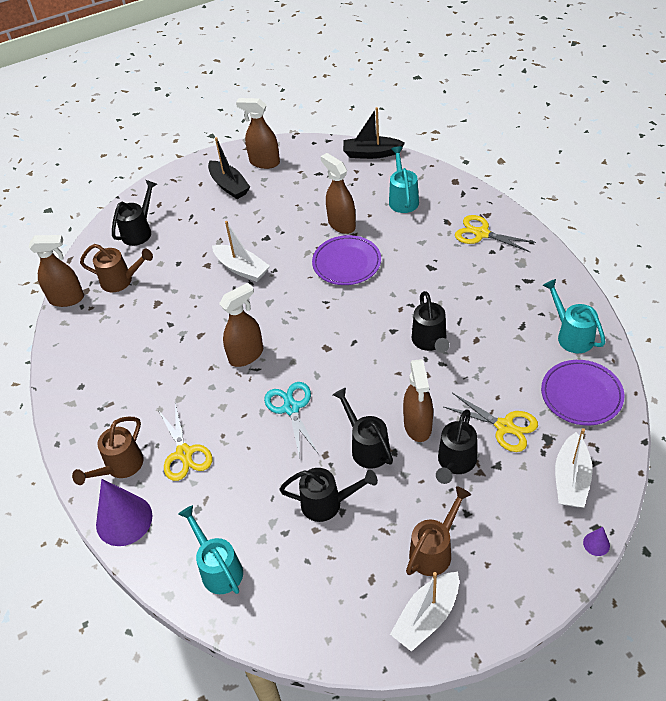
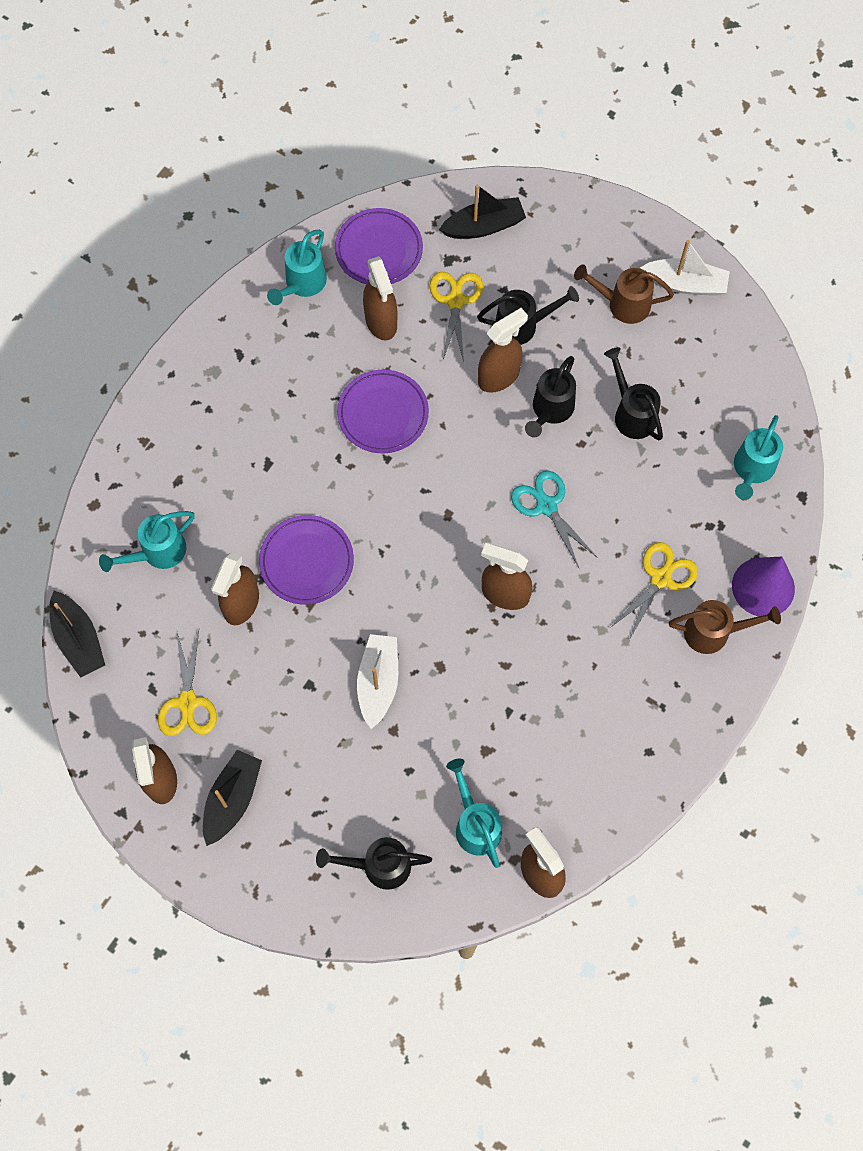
camera: 125 degrees left, 20 degrees up
(121, 281) = (475, 824): brown watering can -> turquoise watering can
(291, 408) = (546, 506): turquoise scissors -> turquoise scissors turned 105 degrees clockwise
(430, 342) = (383, 414): black watering can -> purple plate
(481, 233) = (182, 432): yellow scissors -> yellow scissors (187, 702)
(511, 370) = (381, 322): none -> brown spray bottle
(571, 479) = (483, 226): white boat -> black boat
(596, 544) = (539, 186): purple cone -> none

